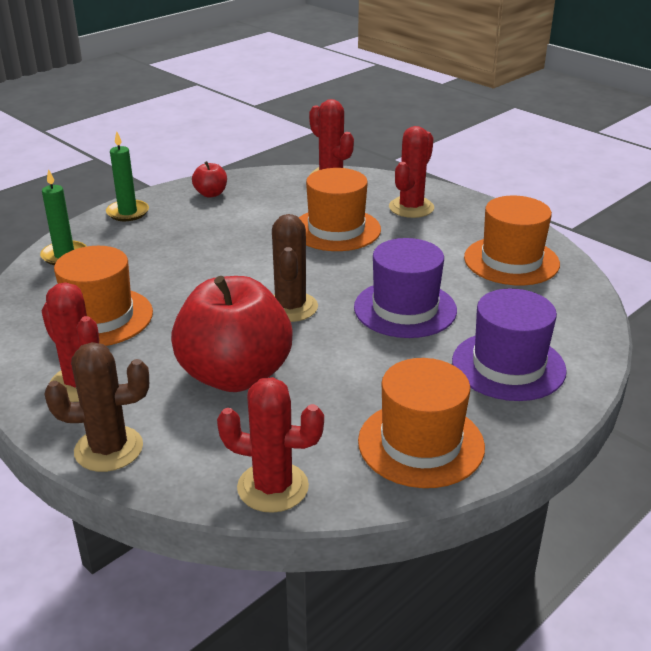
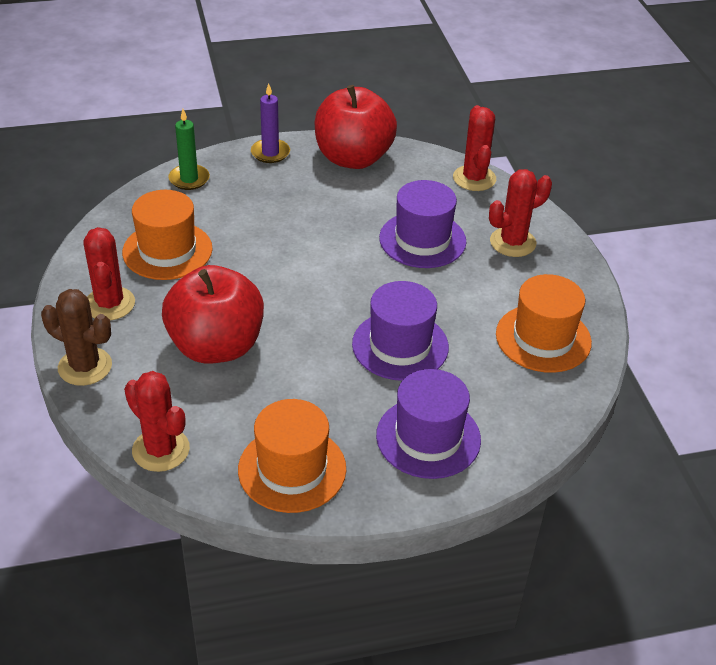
camera: 30 degrees right, 10 degrees up
(128, 212) = (270, 153): green candle -> purple candle
(211, 194) = (353, 158): red apple -> red apple, size x2.40
(290, 307) = (311, 303): brown cactus -> none
(336, 229) = (422, 240): orange hat -> purple hat

